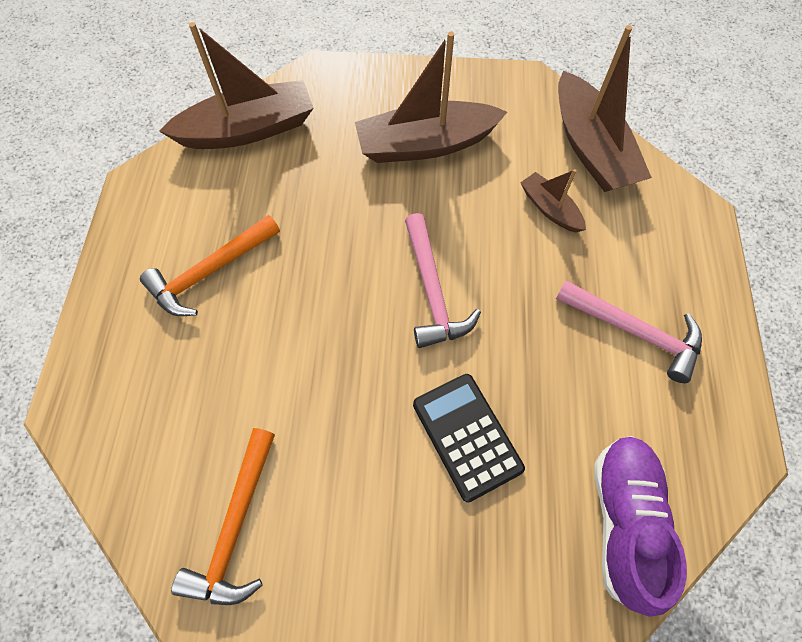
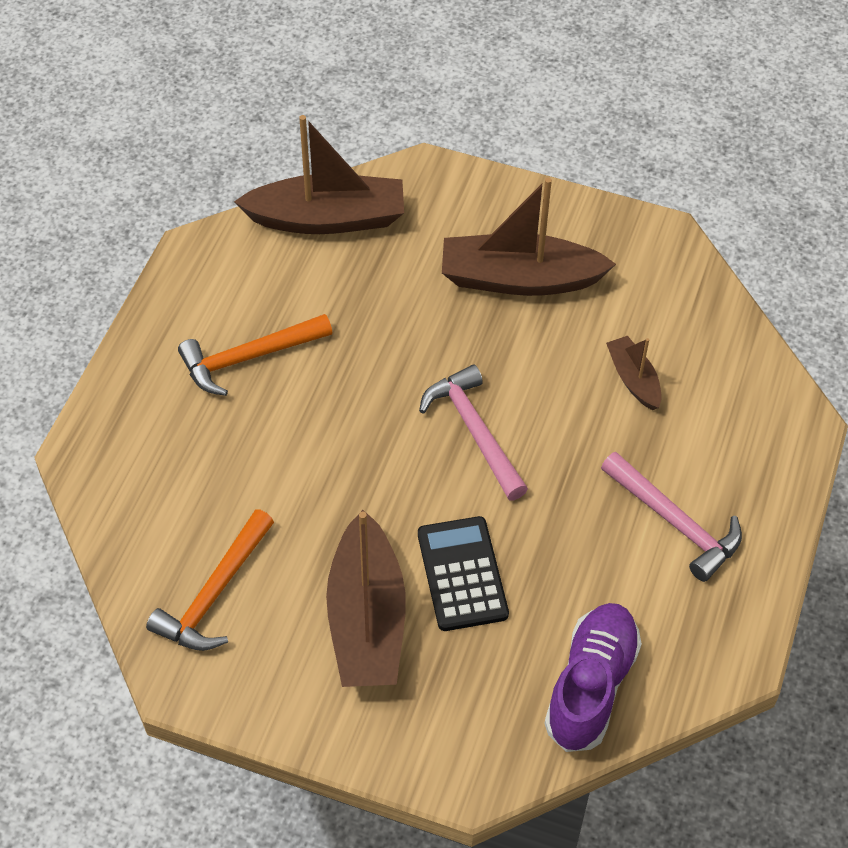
camera: 15 degrees right, 10 degrees down
(432, 291) = (474, 432): pink hammer -> pink hammer turned 150 degrees clockwise
(591, 148) = (707, 325): brown boat -> brown boat (366, 619)

